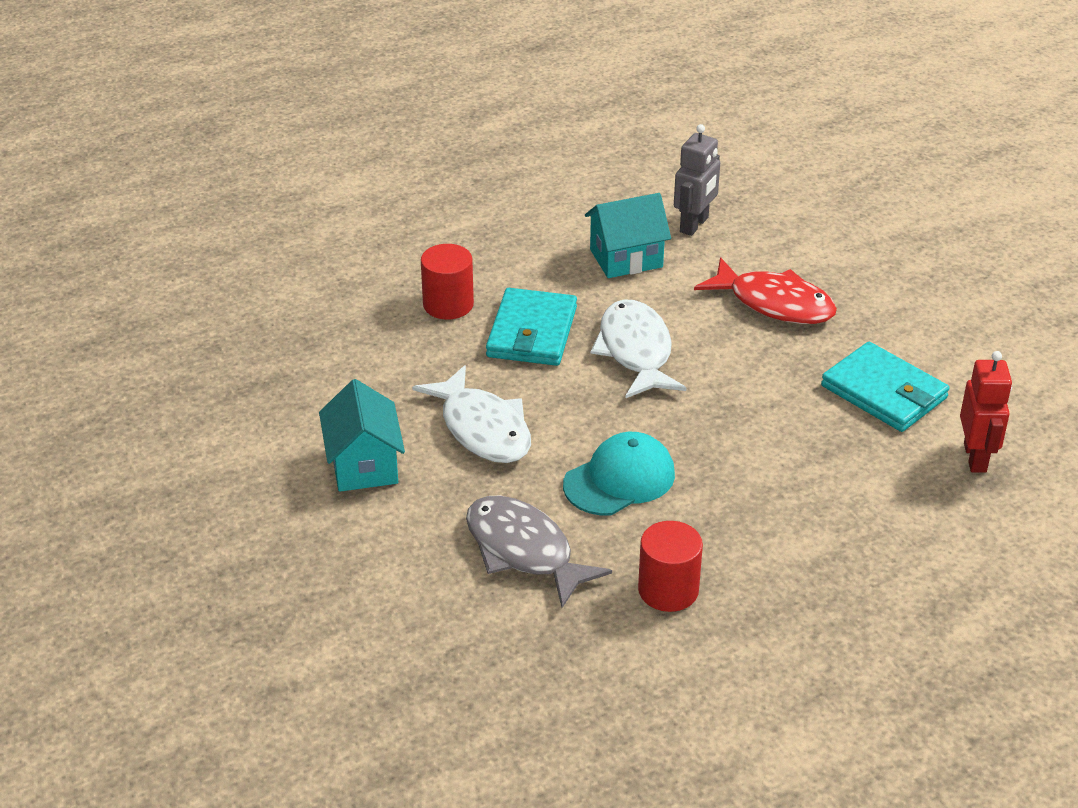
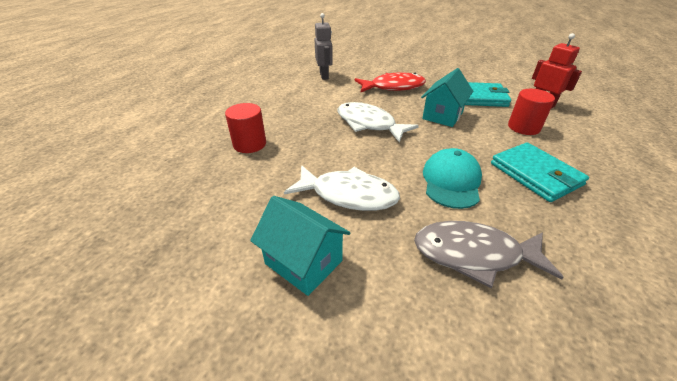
camera: 40 degrees left, 0 degrees up
(532, 332) = (310, 137): turquoise wallet -> turquoise wallet (535, 174)
(626, 258) = (313, 94): turquoise house -> turquoise house (442, 115)
(668, 590) = (567, 225): red cylinder -> red cylinder (523, 127)

